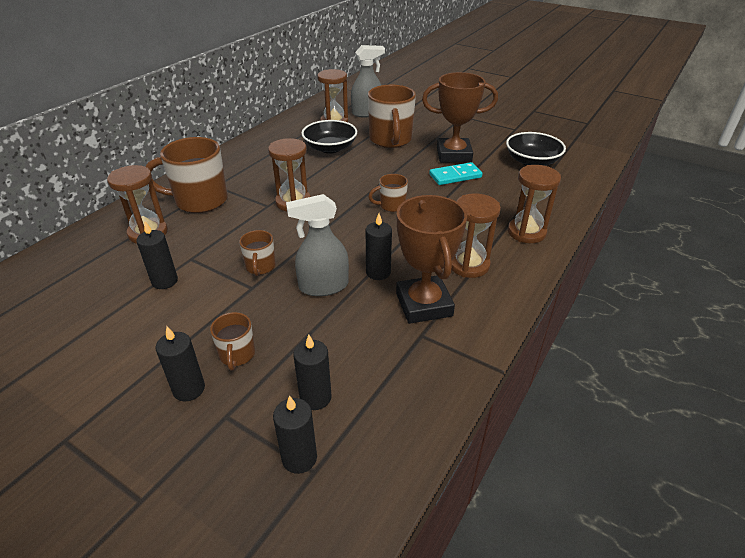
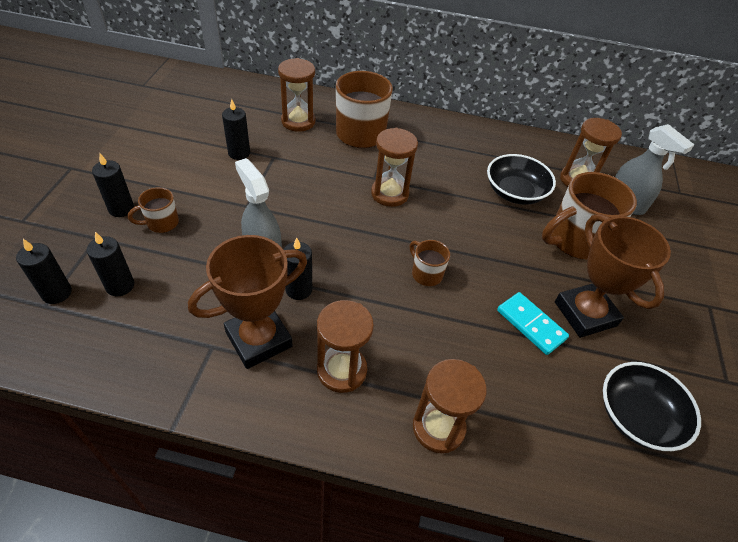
camera: 65 degrees right, 10 degrees up
(260, 267) = (277, 202): brown mug -> none

